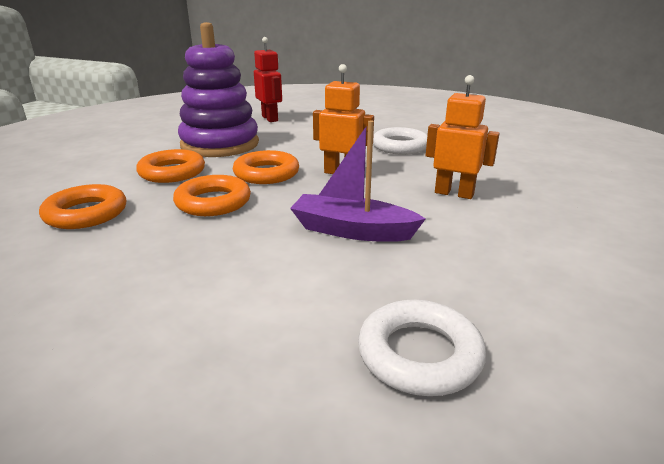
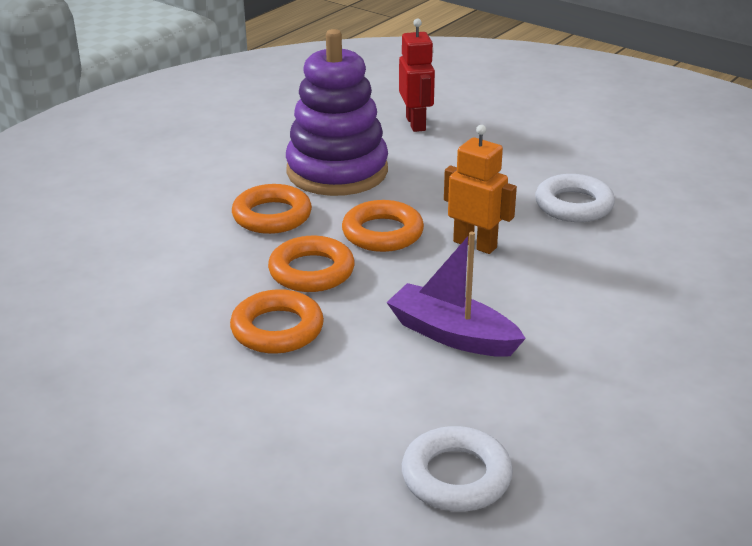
camera: 15 degrees right, 5 degrees up
(86, 213) = (176, 268): orange ring -> orange ring (277, 329)
(454, 193) = (599, 298): orange robot -> none

